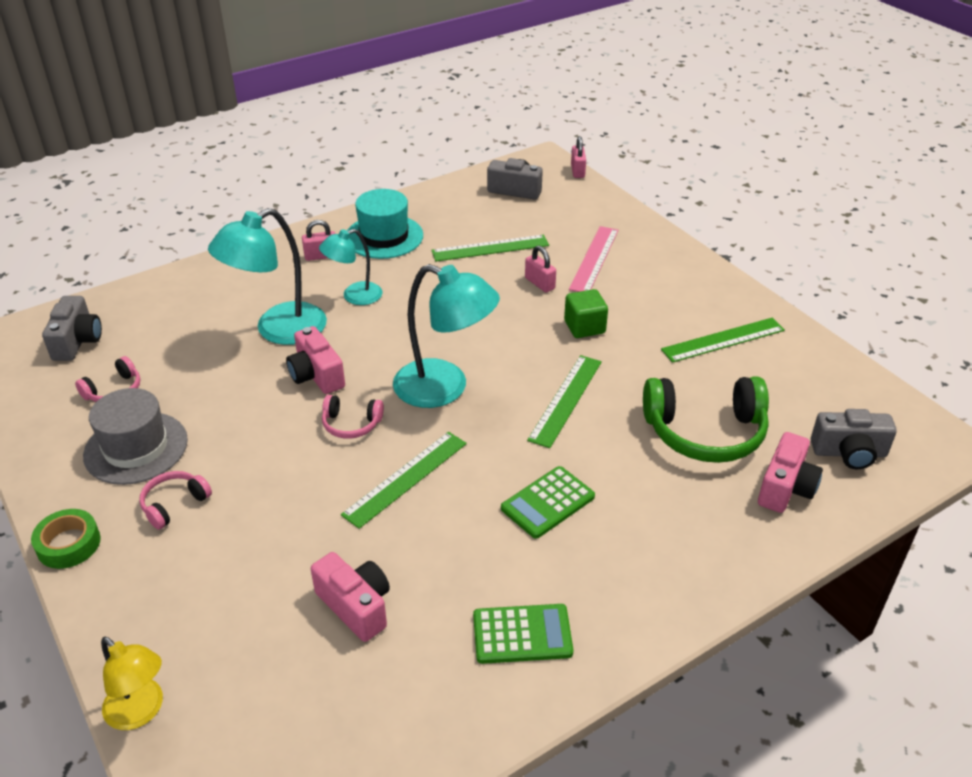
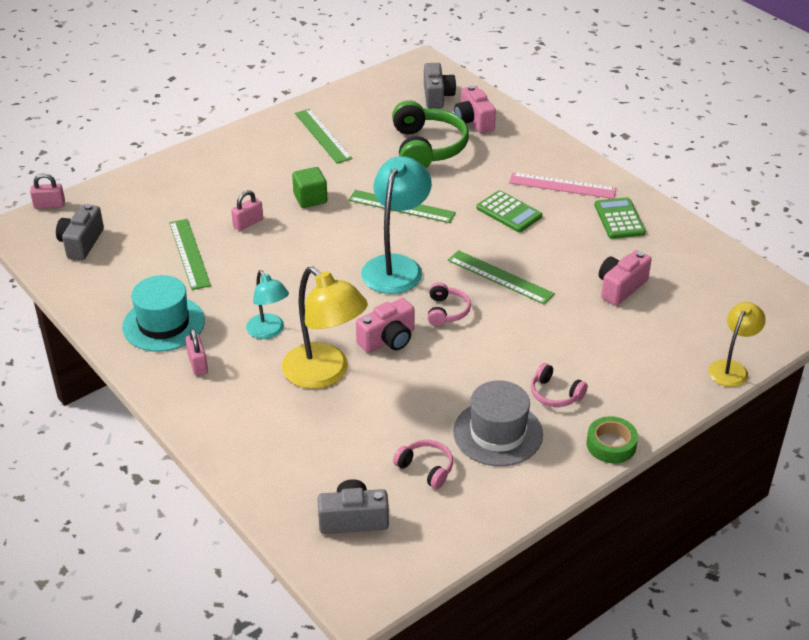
camera: 95 degrees left, 0 degrees up
(278, 330) = (325, 374): turquoise lamp -> yellow lamp
(594, 259) = (210, 194): pink ruler -> pink ruler (562, 186)
(785, 488) = (473, 121): pink camera -> pink camera turned 135 degrees counterclockwise

